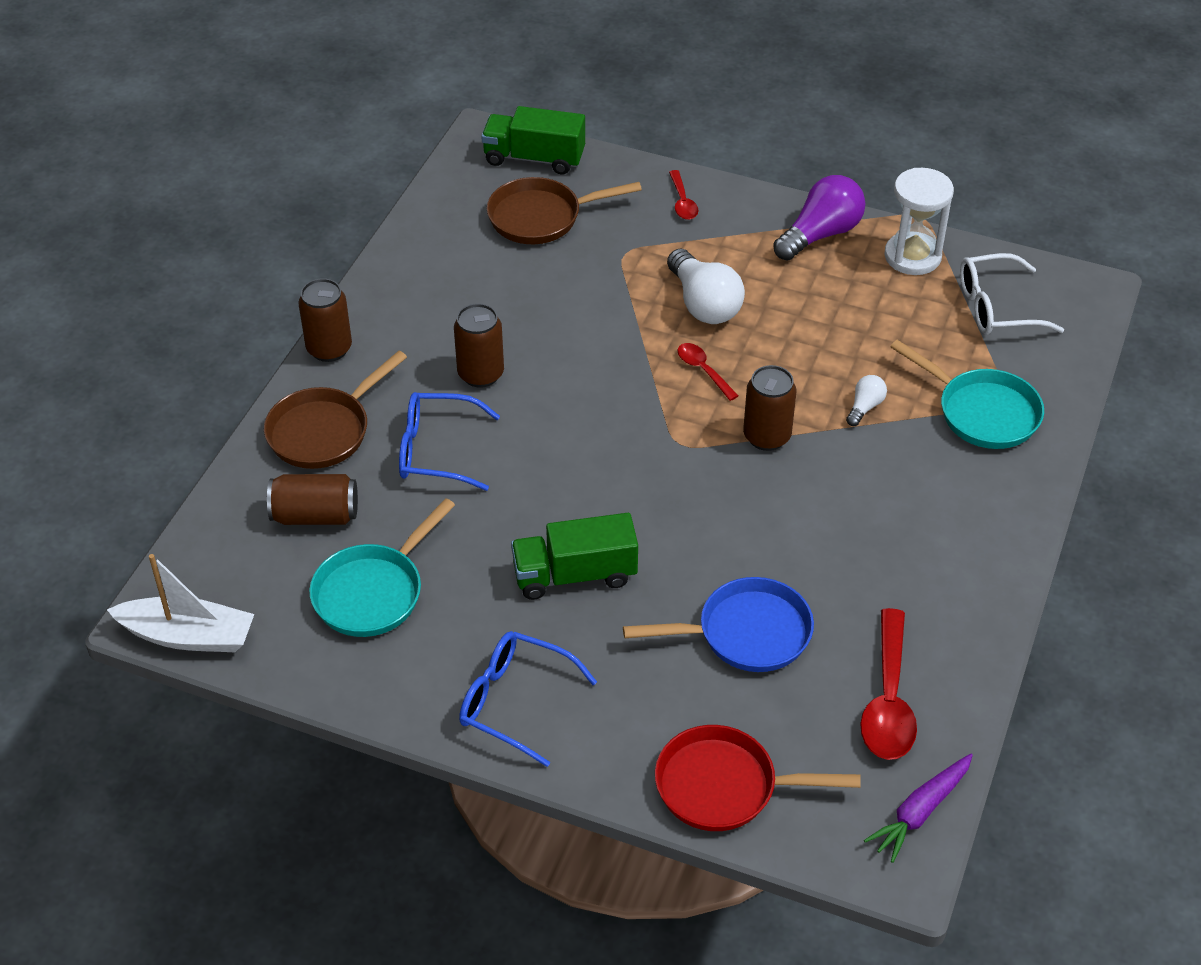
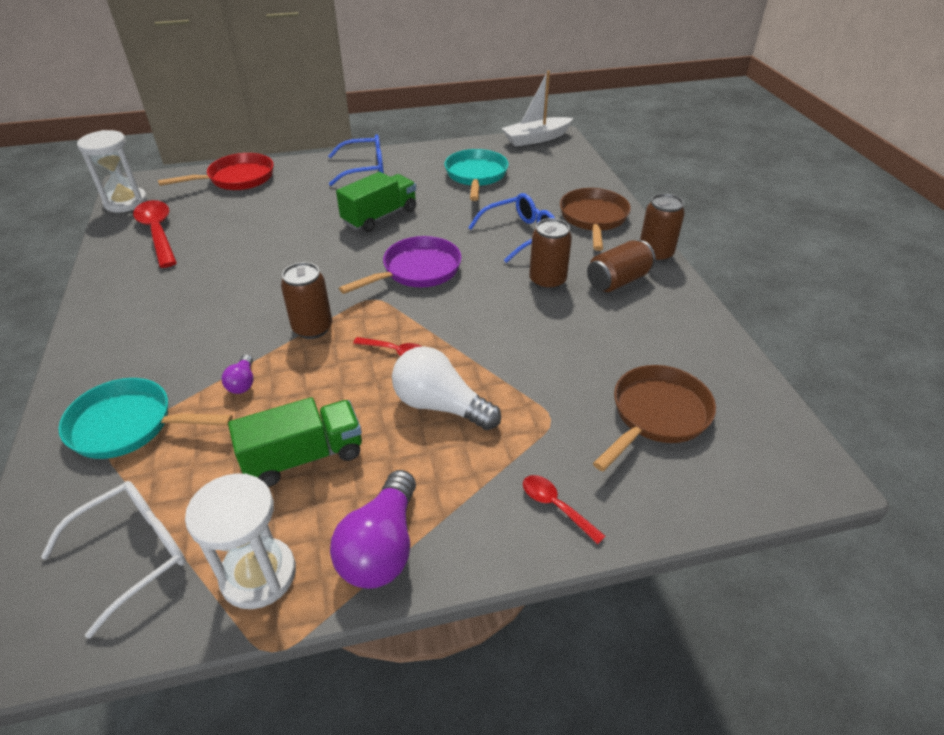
camera: 145 degrees right, 5 degrees down
(315, 515) = (543, 188): brown can -> brown can (618, 281)
(534, 158) = (744, 477): green truck -> green truck (304, 457)
(603, 458) = (417, 271): none -> purple pan
(745, 633) = (260, 229): blue pan -> none
(865, 407) = (243, 382): white light bulb -> purple light bulb
(920, 812) = (126, 202): purple carrot -> white hourglass

